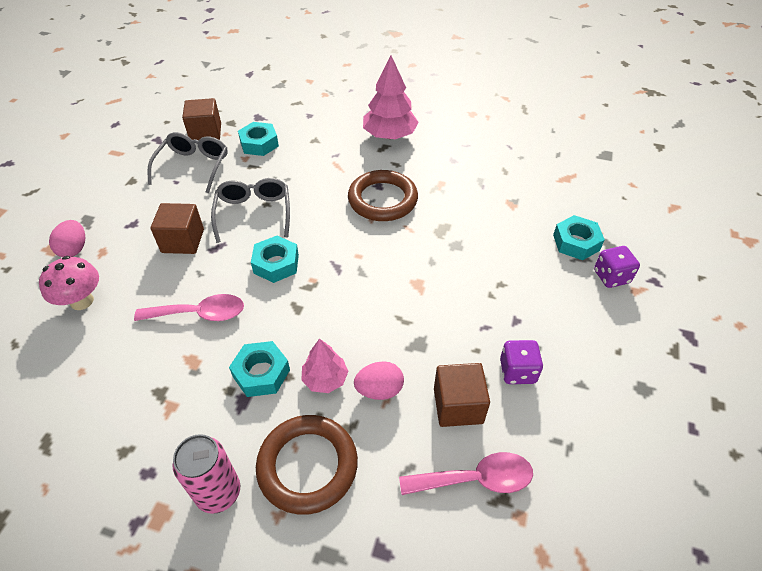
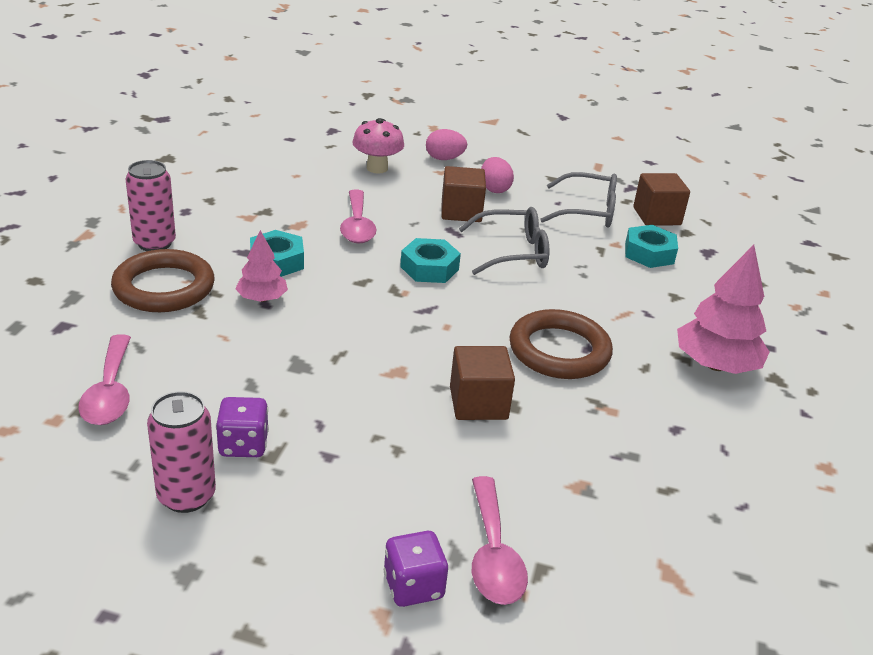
camera: 85 degrees right, 15 degrees down
(379, 390) = (240, 333): pink egg -> pink egg (494, 189)
(458, 405) = (205, 388): brown cube -> brown cube (478, 403)
(576, 242) = (493, 554): turquoise nut -> pink spoon
(578, 400) = (186, 496): none -> pink can

